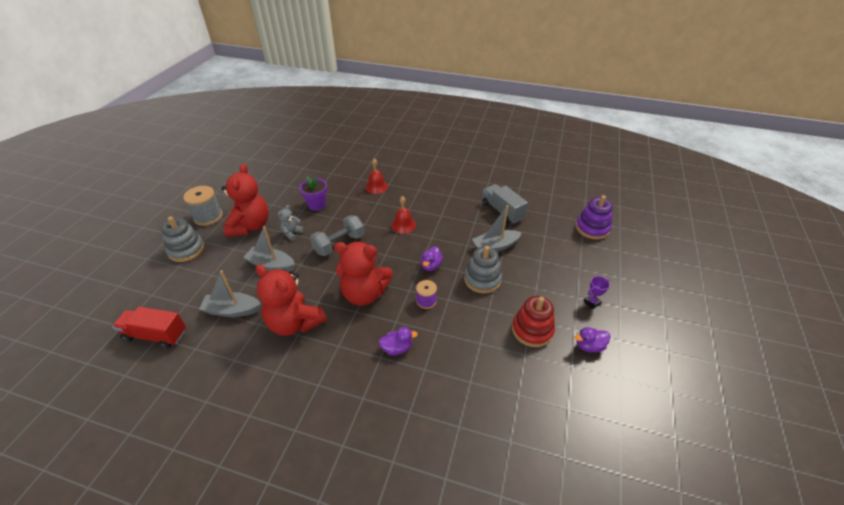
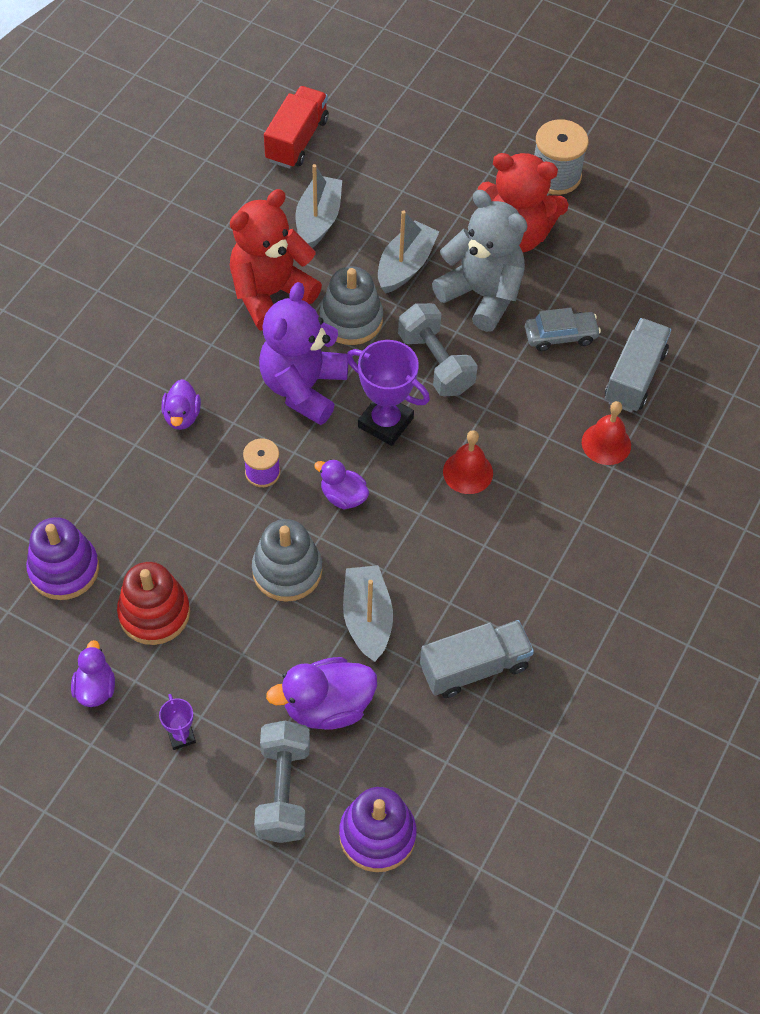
camera: 100 degrees right, 15 degrees up
(186, 250) = (471, 155): grey stacking toy -> grey stacking toy (351, 320)
(292, 233) = (482, 295): grey teddy bear -> grey teddy bear, size x2.14
(317, 205) = (560, 336): purple flower pot -> grey car
(338, 182) = (634, 377): none -> grey truck
(364, 294) = (303, 387): red teddy bear -> purple teddy bear
(381, 257) = (385, 422): none -> purple trophy
(526, 384) = (64, 569): none -> purple stacking toy
(545, 252) = (327, 706): none -> purple duck
(593, 260) = (283, 791): none -> grey dumbbell

